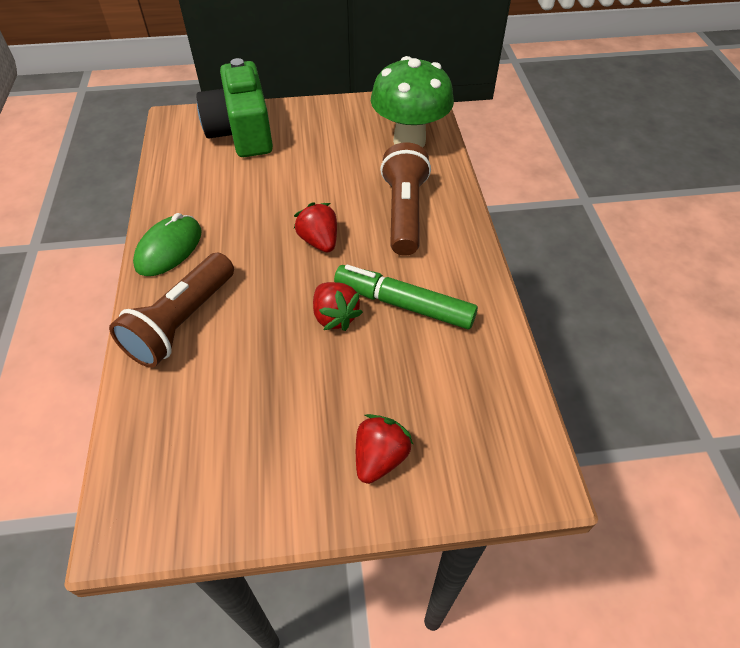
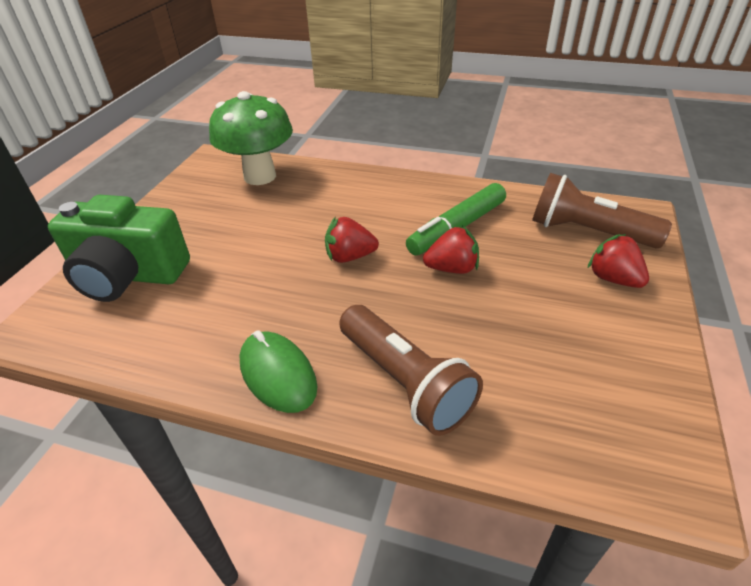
camera: 65 degrees left, 10 degrees down
(404, 213) = (349, 201): brown flashlight -> brown flashlight (587, 232)

